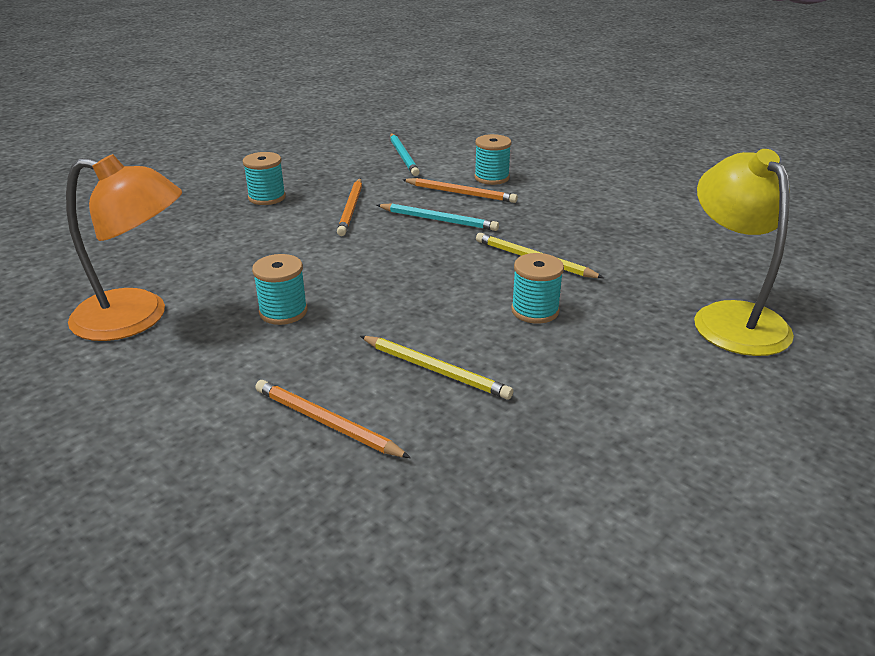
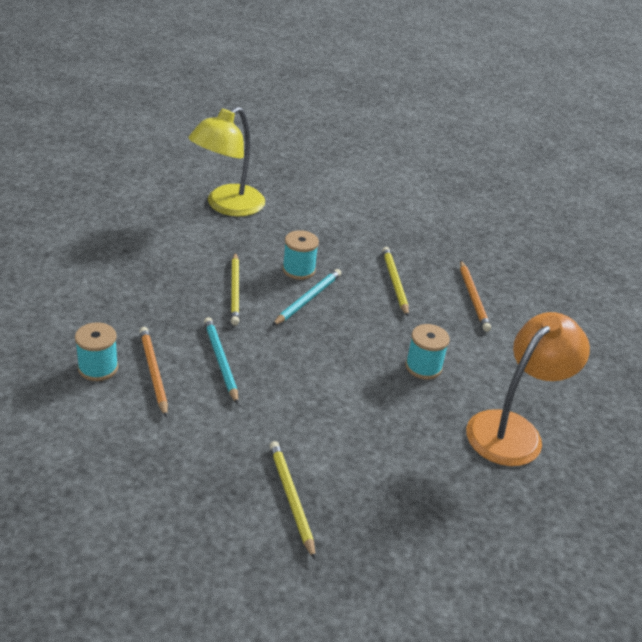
camera: 135 degrees left, 5 degrees up
(137, 318) = (513, 429): orange lamp -> orange lamp turned 75 degrees clockwise
(267, 197) = (291, 499): turquoise spool -> yellow pencil
(351, 209) = (253, 423): orange pencil -> none
(403, 156) = (91, 458): turquoise pencil -> turquoise pencil (307, 299)

